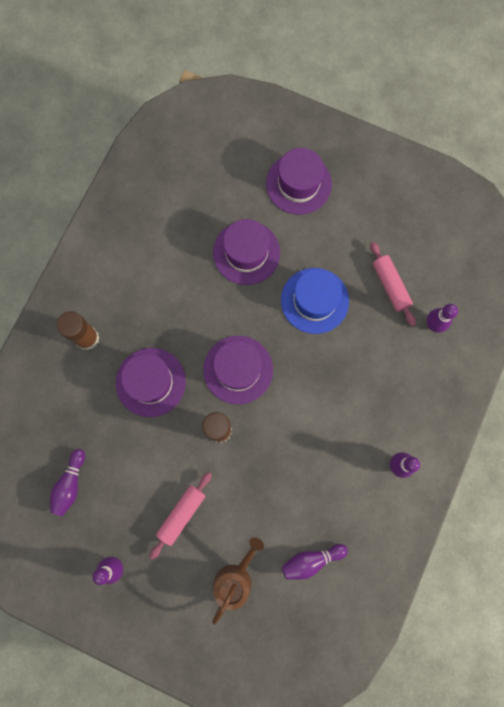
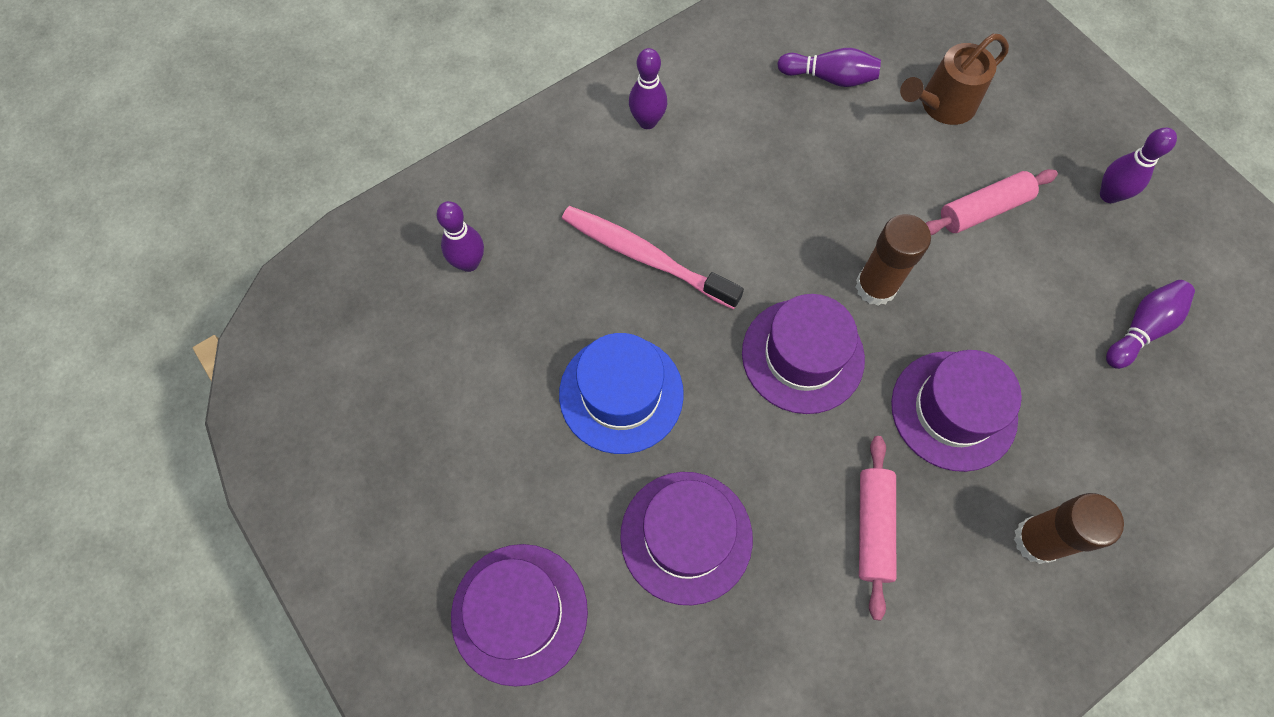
camera: 150 degrees left, 10 degrees down
(347, 379) = (645, 257): none -> pink toothbrush
(390, 286) = (489, 351): pink rolling pin -> pink rolling pin (873, 527)

